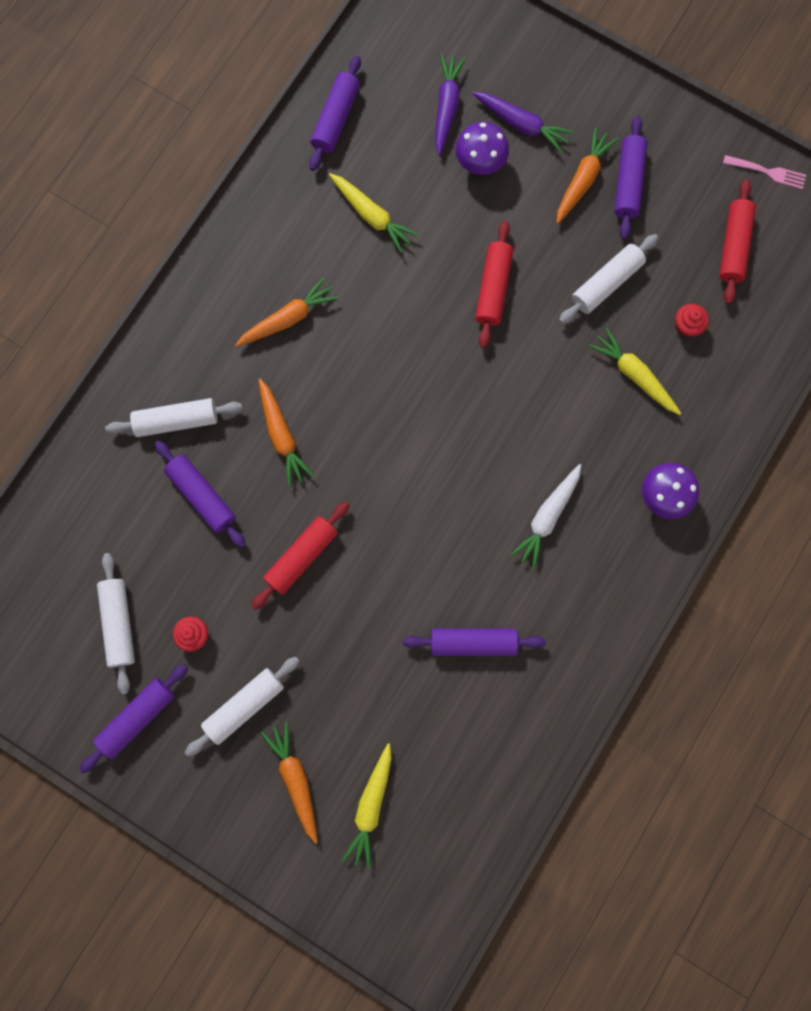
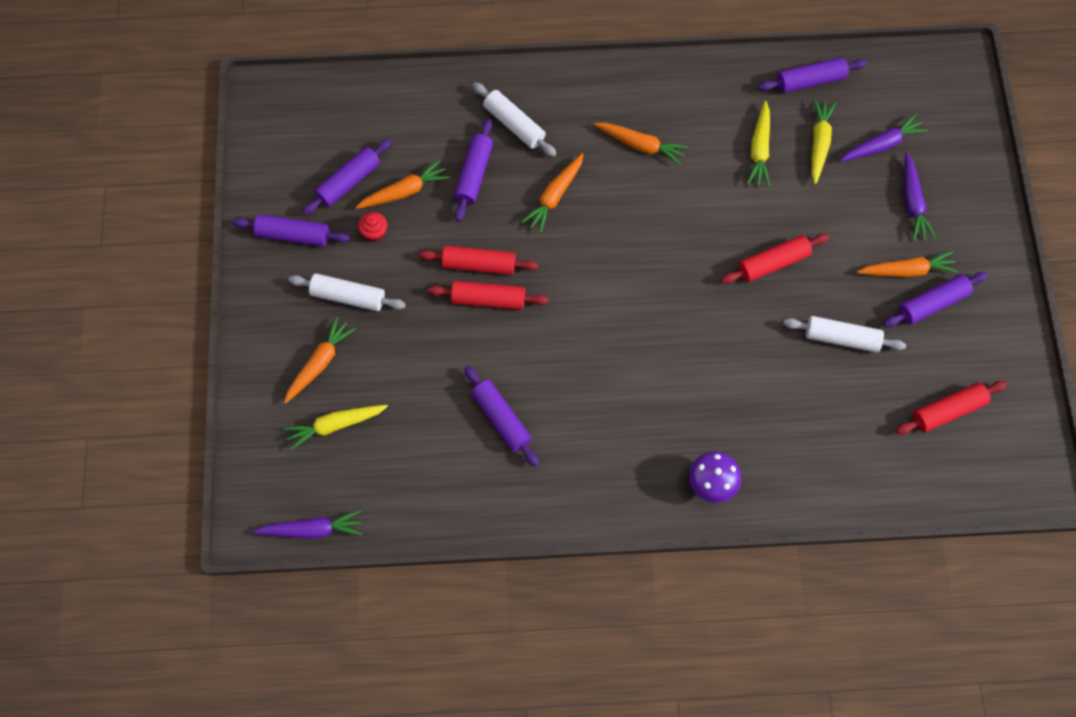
camera: 55 degrees right, 10 degrees down
(119, 623) = (349, 181): white rolling pin -> purple rolling pin
(170, 575) = (404, 191): none -> orange carrot
(344, 572) = (488, 299): none -> red rolling pin
(461, 896) = (312, 529): none -> purple carrot
(480, 163) = (859, 193): purple mushroom -> none
(547, 517) = (632, 411): white carrot -> none
(634, 375) = (787, 403): yellow carrot -> yellow carrot (819, 143)
(687, 326) = (856, 417): red cupcake -> none
(768, 172) = (1028, 398): pink fork -> none

